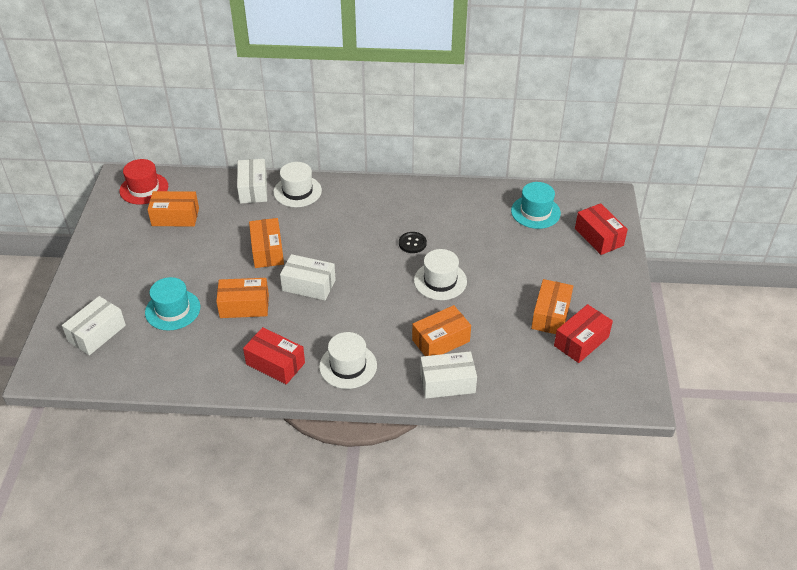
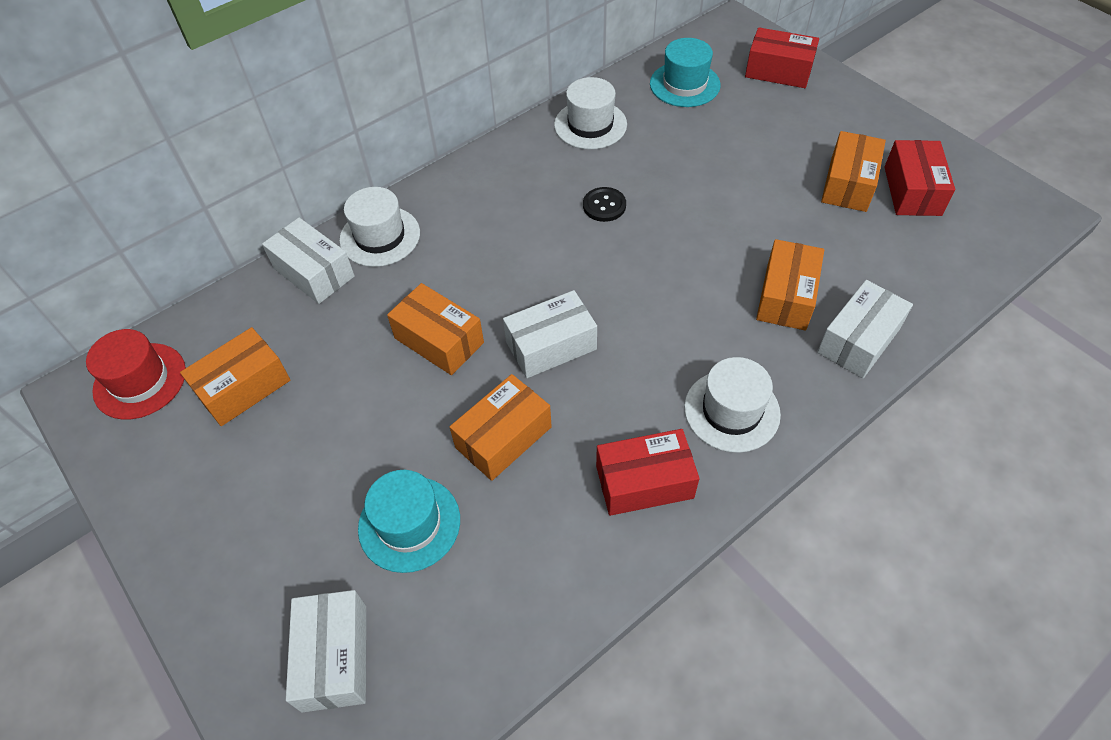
camera: 40 degrees left, 10 degrees up
(440, 281) = (692, 228): white hat -> white hat (590, 125)
(551, 315) = (848, 184): orange box -> orange box turned 45 degrees clockwise

